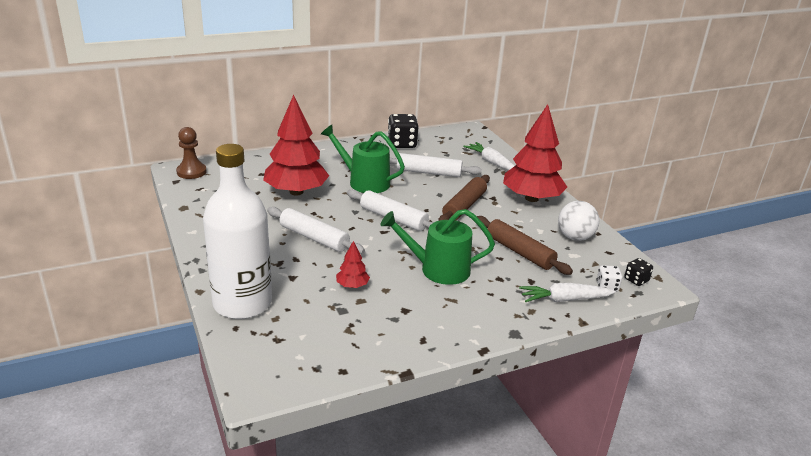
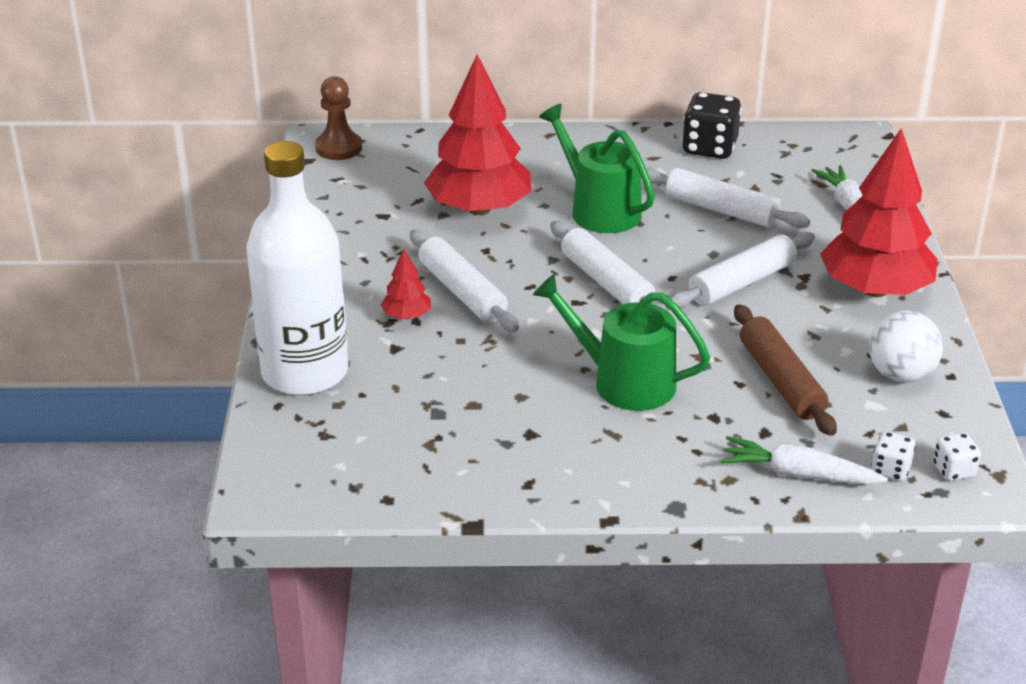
camera: 25 degrees right, 5 degrees up
(352, 285) = (475, 379): red tree -> red tree (406, 316)
(464, 206) = (741, 282): brown rolling pin -> white rolling pin
(636, 280) = (953, 470): black dice -> white dice

